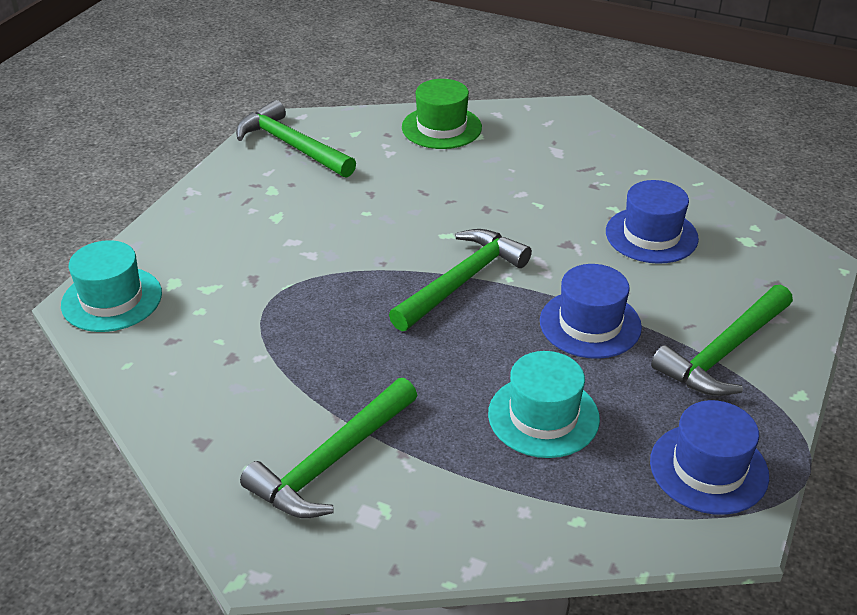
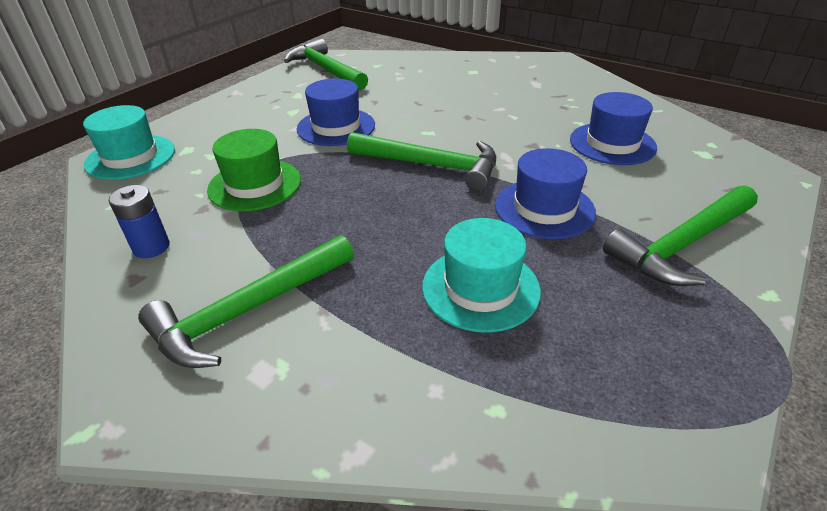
camera: 10 degrees right, 0 degrees up
(200, 407) = (151, 247): none -> blue battery
(441, 127) = (445, 65): green hat -> green hat (255, 185)
(462, 281) = (431, 165): green hammer -> green hammer turned 60 degrees clockwise
(708, 468) = (662, 365): blue hat -> blue hat (336, 127)

